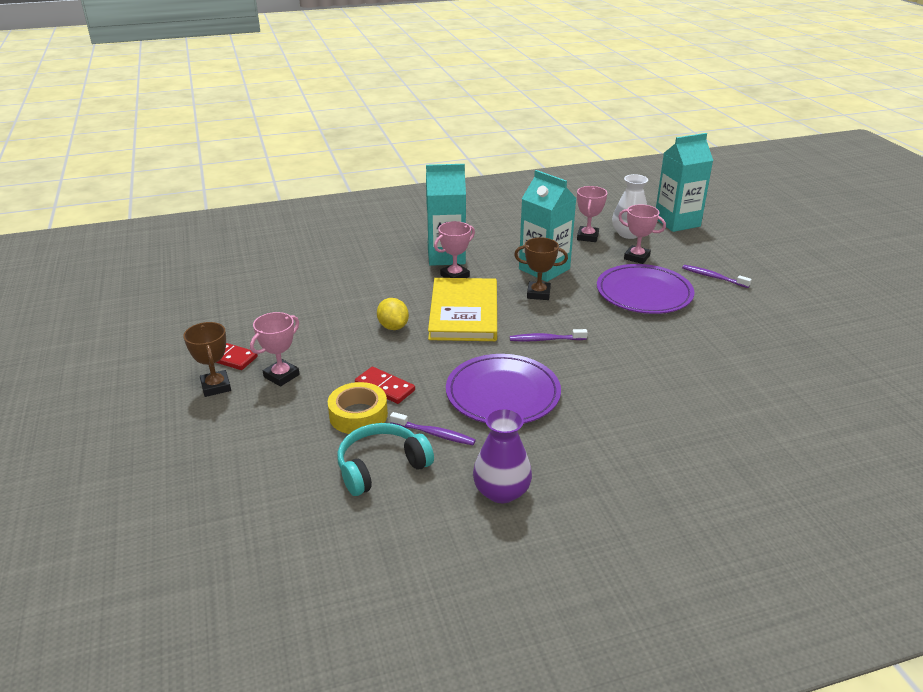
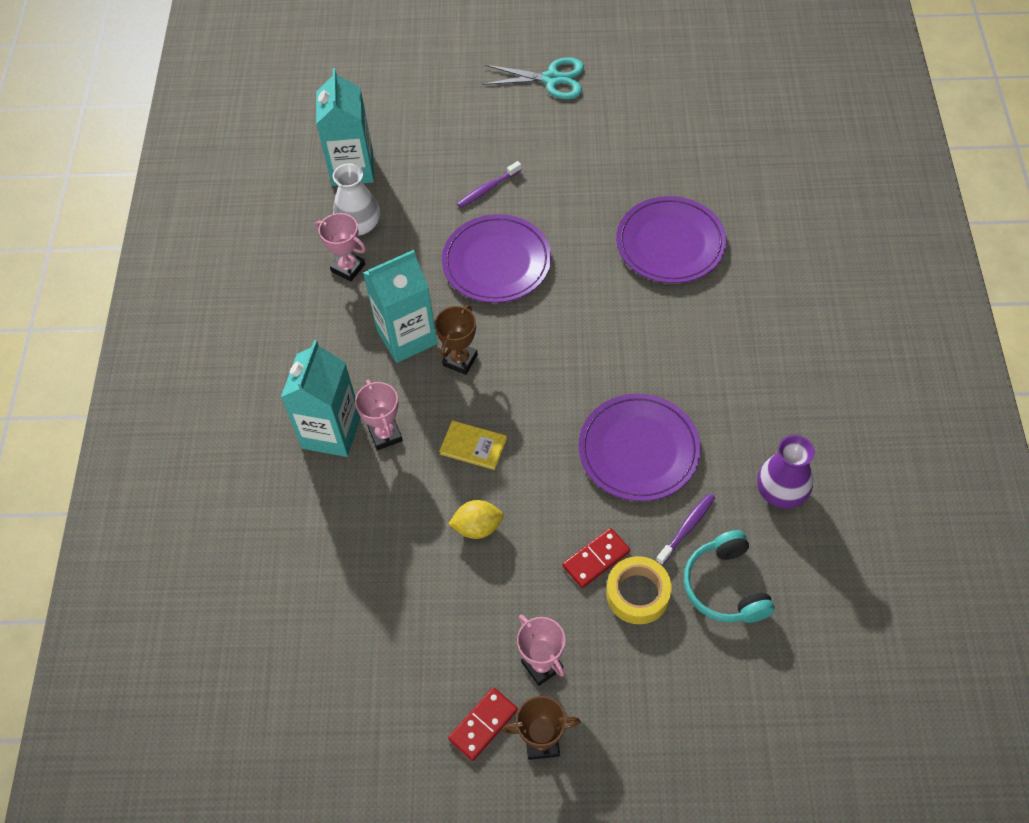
camera: 70 degrees left, 25 degrees up
(464, 312) = (473, 446): yellow book -> yellow book, size x0.48
(546, 339) = (555, 382): purple toothbrush -> none
(636, 257) = (417, 239): pink trophy -> none
(744, 378) = (670, 243): none -> purple plate
(864, 286) = (552, 79): none -> turquoise scissors

